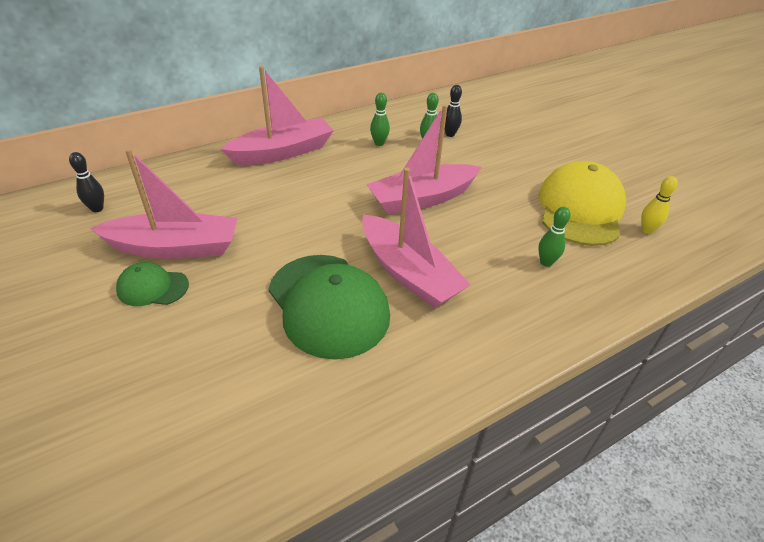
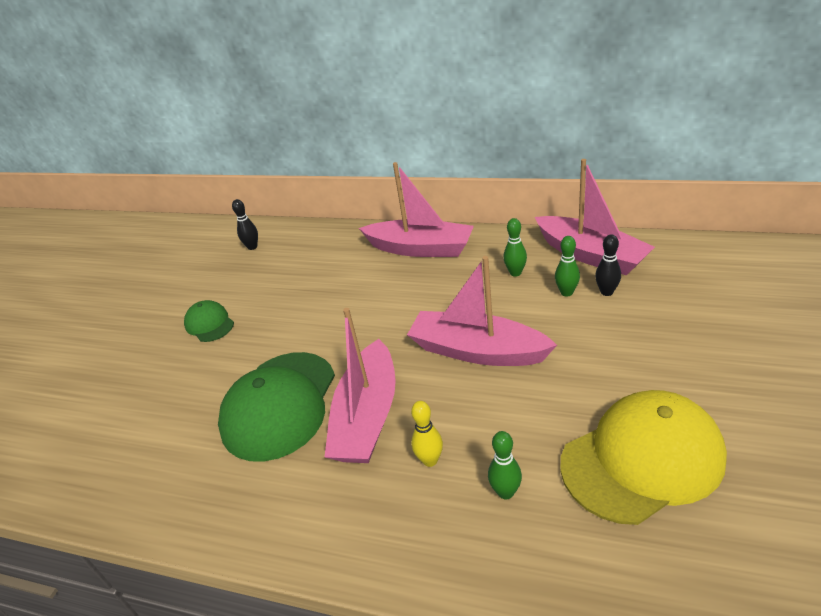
camera: 55 degrees right, 5 degrees down
(175, 247) = (255, 300): pink boat -> pink boat (591, 255)
(647, 230) = (701, 542): yellow bowling pin -> yellow bowling pin (430, 460)

